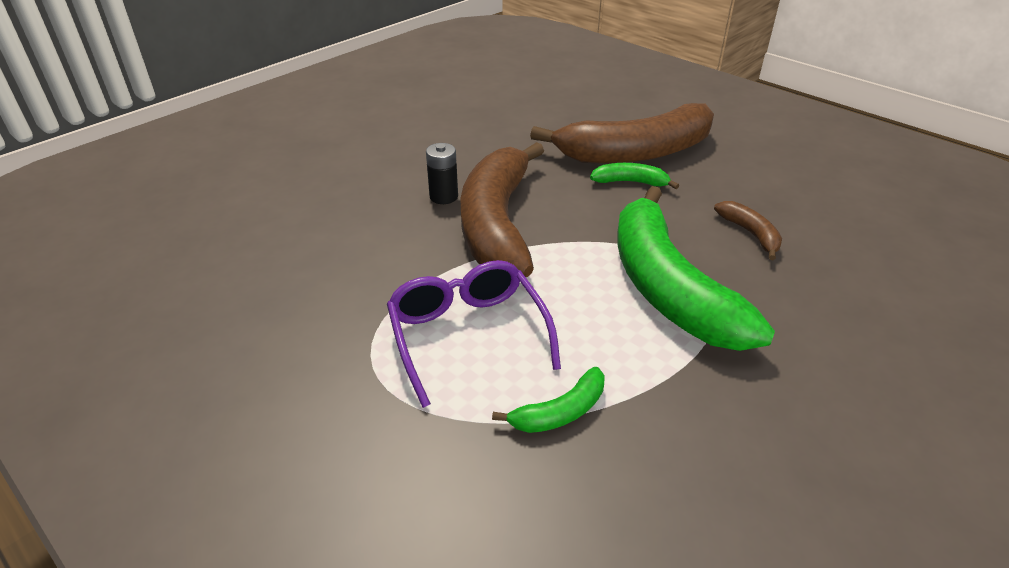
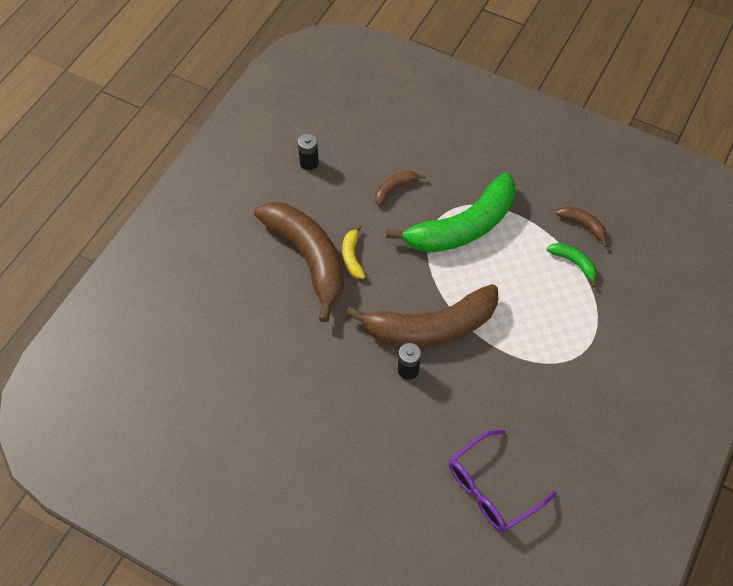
camera: 105 degrees left, 20 degrees up
(467, 334) = (539, 316): purple glasses -> purple glasses (491, 489)
(630, 182) = (352, 257): green banana -> yellow banana
(650, 455) = (583, 225): none -> brown banana
(797, 172) = (309, 163): none -> black battery

